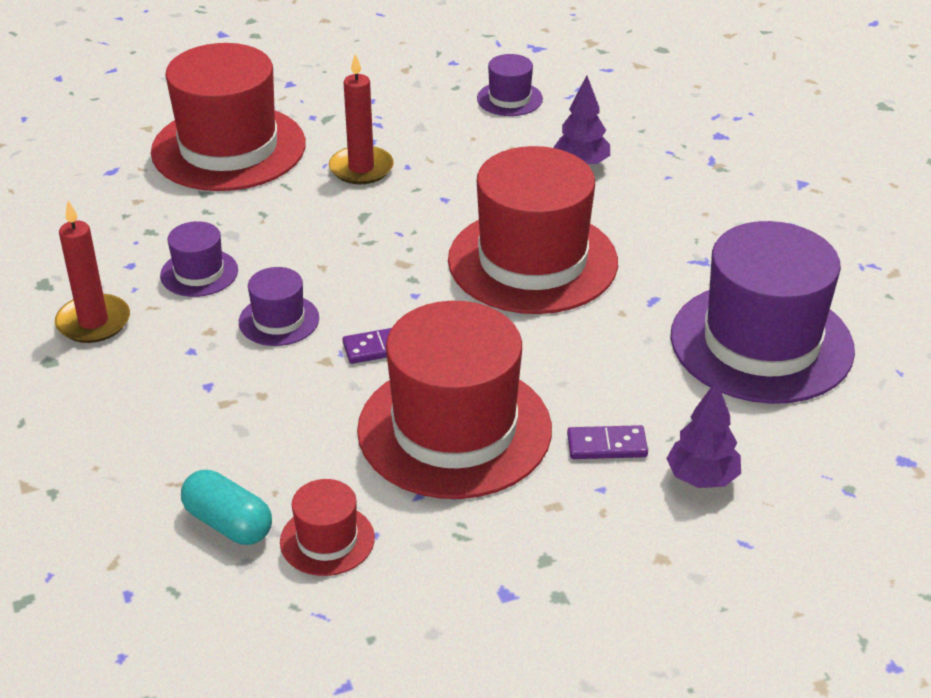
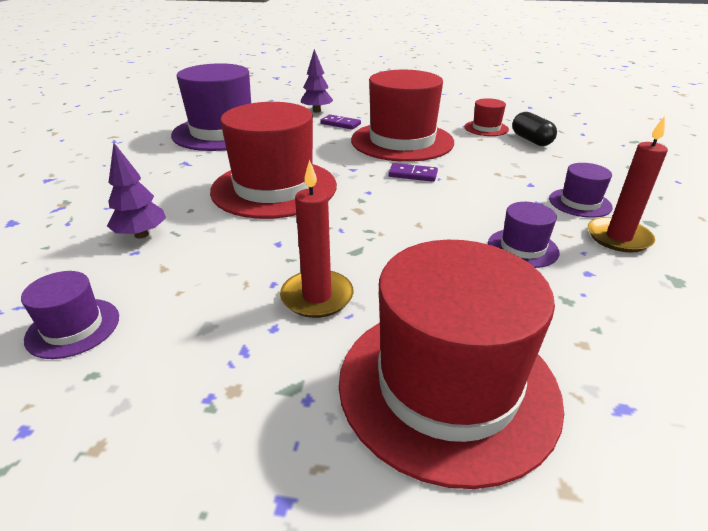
camera: 150 degrees left, 5 degrees down
(228, 523) = (531, 140): turquoise capsule -> black capsule
(279, 320) = (470, 202): purple hat -> purple hat (580, 203)

